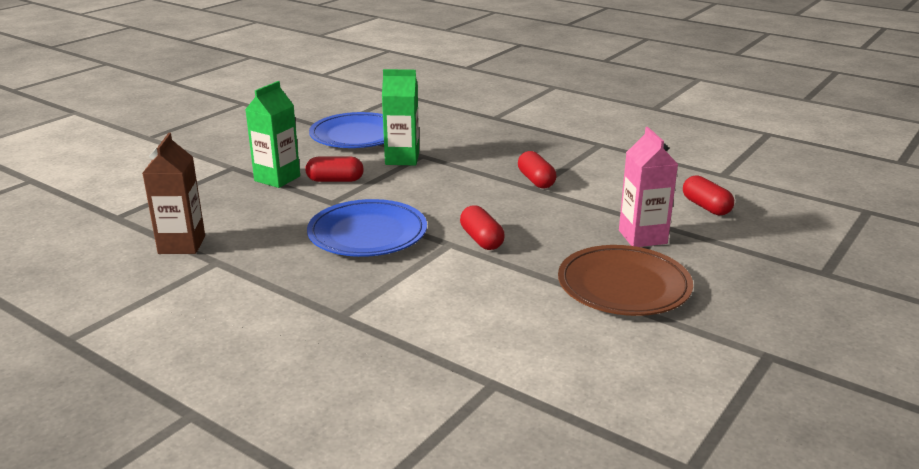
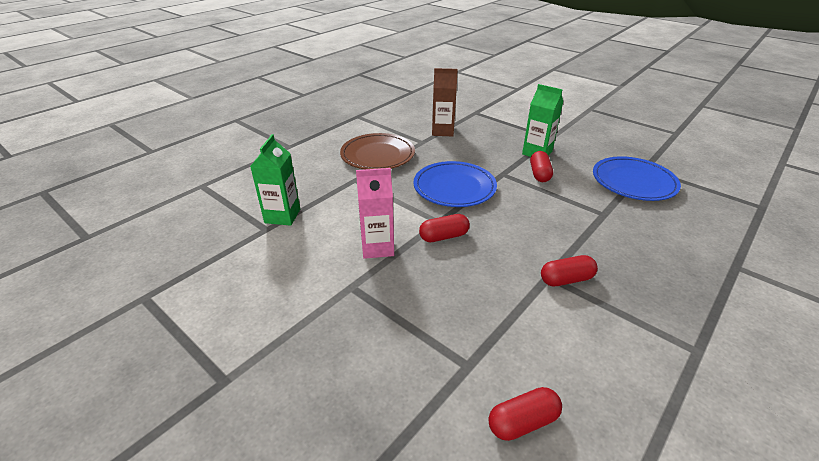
camera: 95 degrees right, 10 degrees up
(402, 159) = (591, 203): green carton -> green carton (282, 216)
(623, 286) = (357, 307): brown plate -> brown plate (377, 155)
(642, 237) = (445, 339): pink carton -> pink carton (377, 247)

